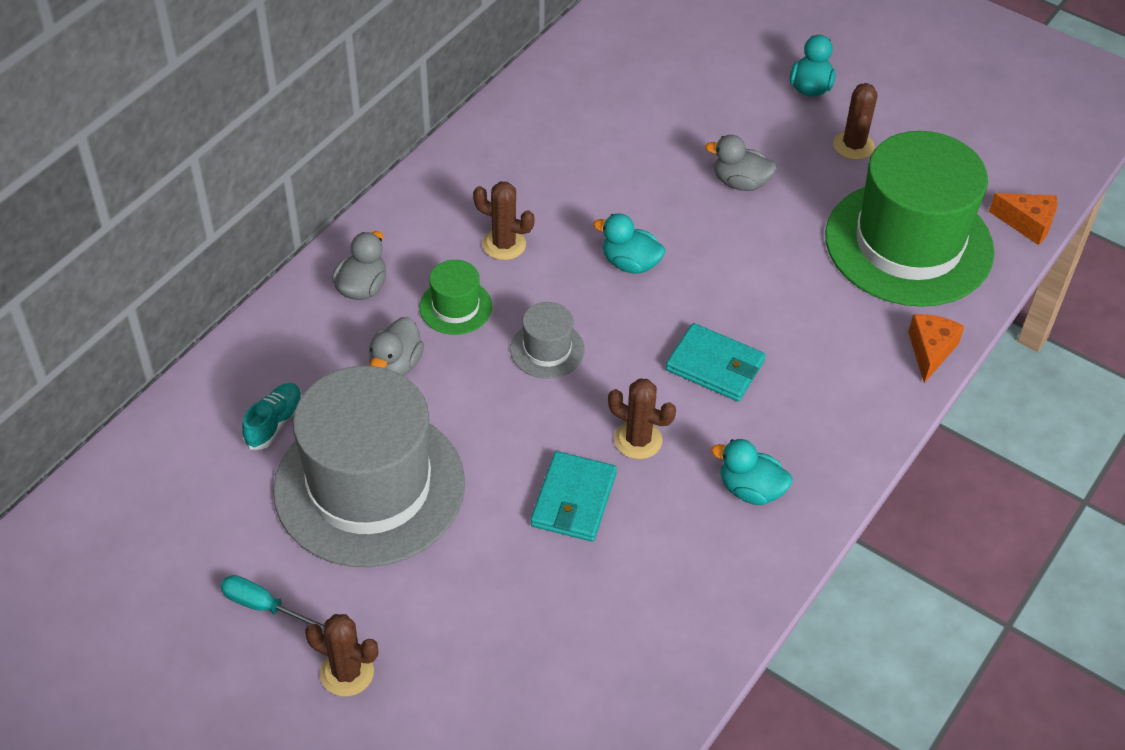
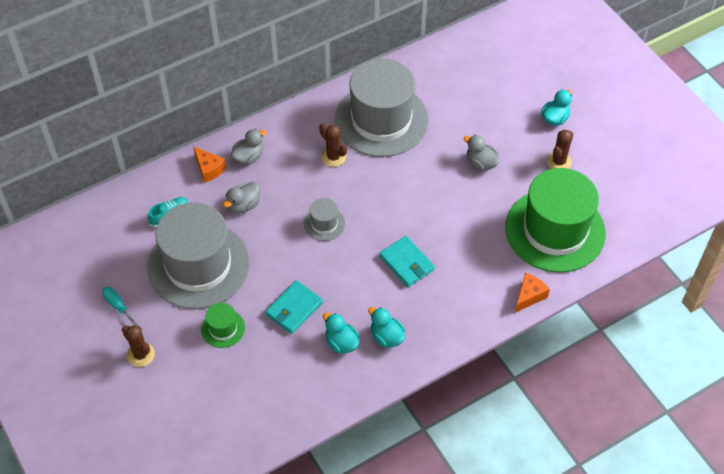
camera: 25 degrees right, 5 degrees up
(455, 307) = (290, 184): green hat -> green hat (223, 328)
(549, 167) = (381, 120): none -> grey hat
(630, 263) = (394, 190): turquoise duck -> turquoise duck (341, 342)
(638, 440) = (344, 289): brown cactus -> none
(1027, 223) = (631, 241): orange cheese -> orange cheese (209, 169)

